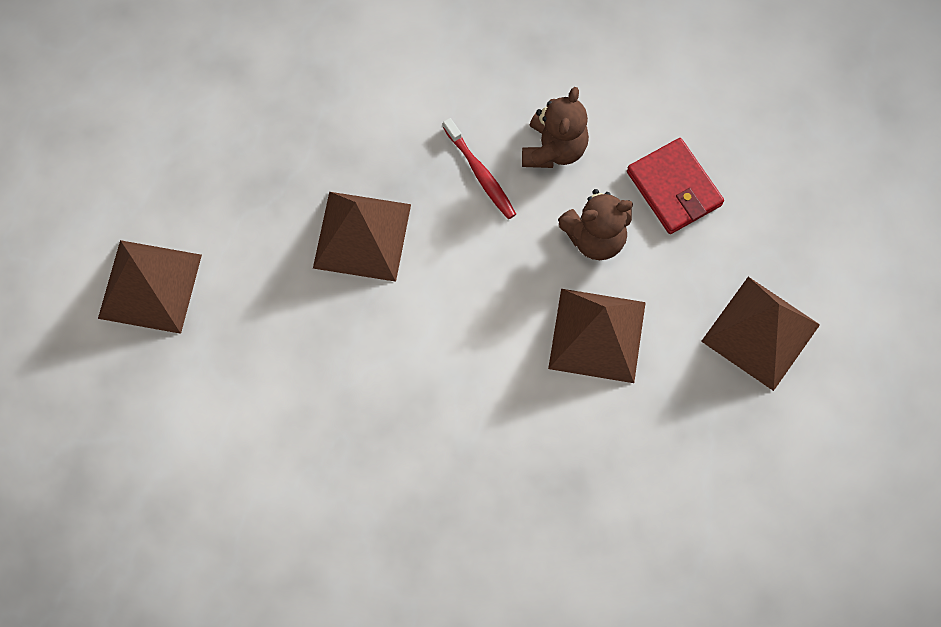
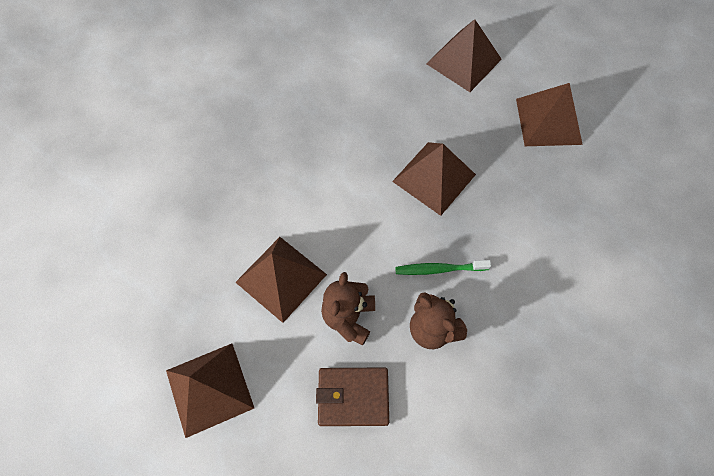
camera: 120 degrees right, 5 degrees down
(199, 142) = (548, 121): none -> brown pyramid
(480, 174) = (439, 269): red toothbrush -> green toothbrush
(674, 188) = (353, 397): red wallet -> brown wallet

